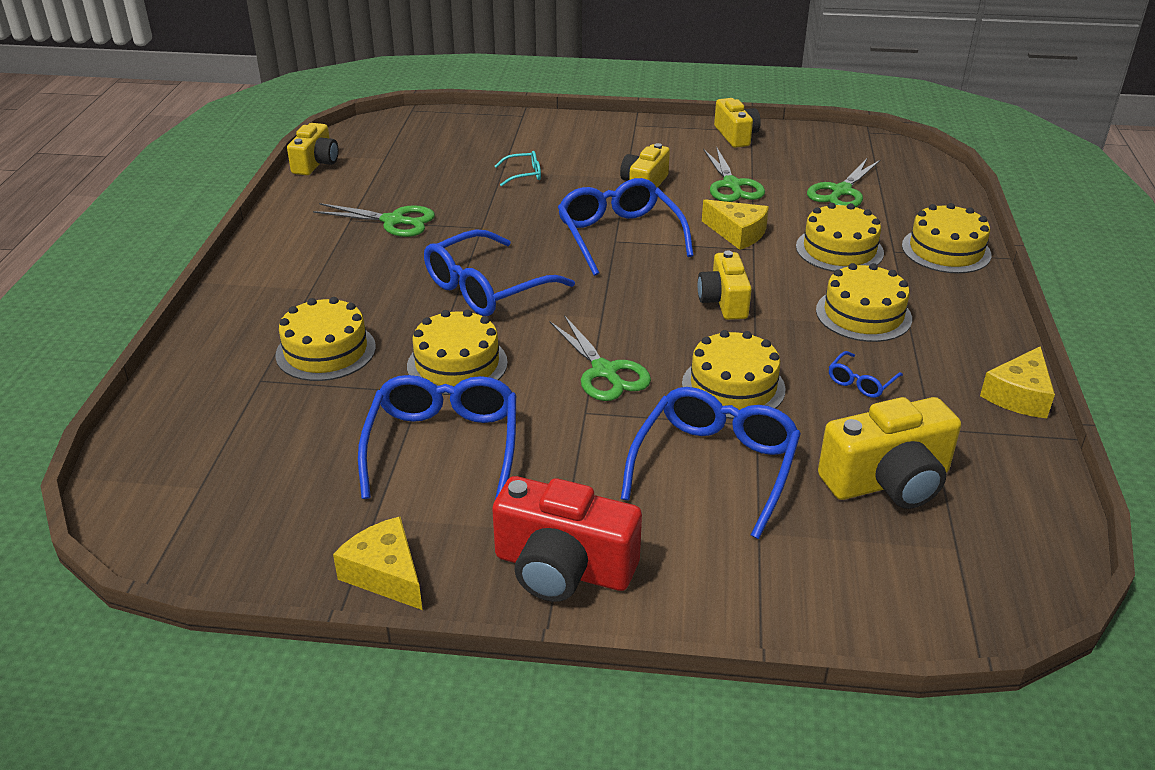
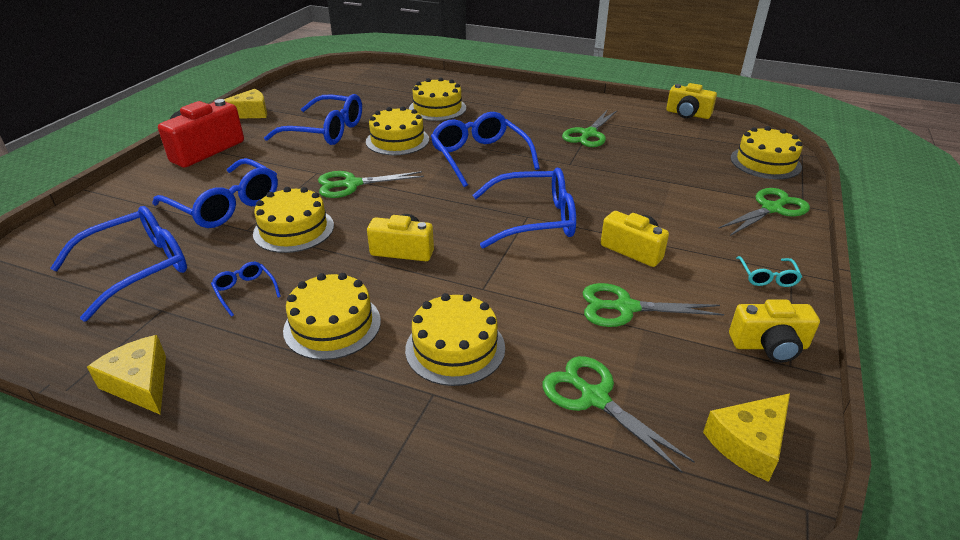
camera: 105 degrees right, 0 degrees up
(524, 174) = (662, 190): turquoise glasses -> turquoise glasses (767, 277)
(535, 127) = (771, 209): none -> green scissors
(737, 233) = (516, 286): yellow cheese -> yellow cheese (748, 443)
(888, 481) = (138, 268): yellow camera -> blue glasses
(946, 250) = (412, 446): yellow cake -> yellow cake (765, 162)

